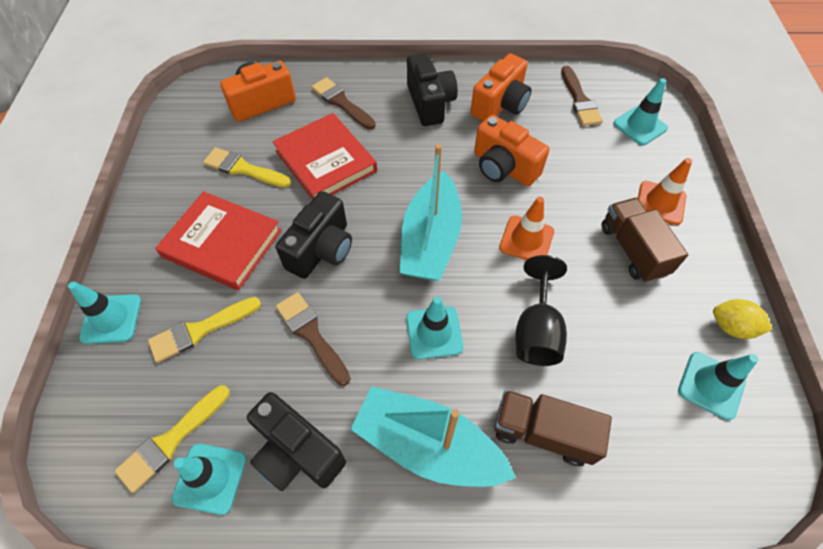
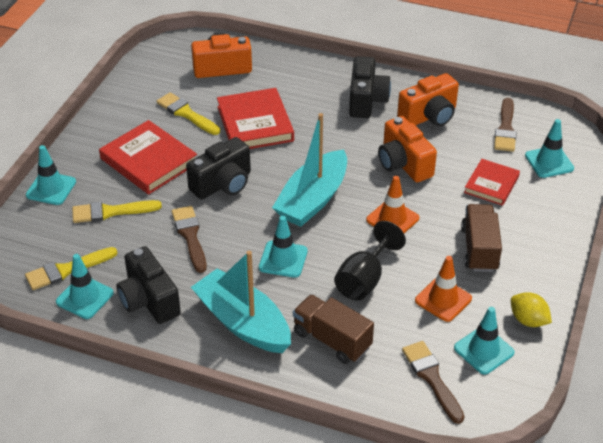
camera: 20 degrees right, 15 degrees down
(341, 102) = (289, 83): brown brush -> brown brush (432, 378)
(601, 167) = (491, 184): none -> red book
(660, 203) = (527, 223): orange traffic cone -> orange traffic cone (443, 299)

